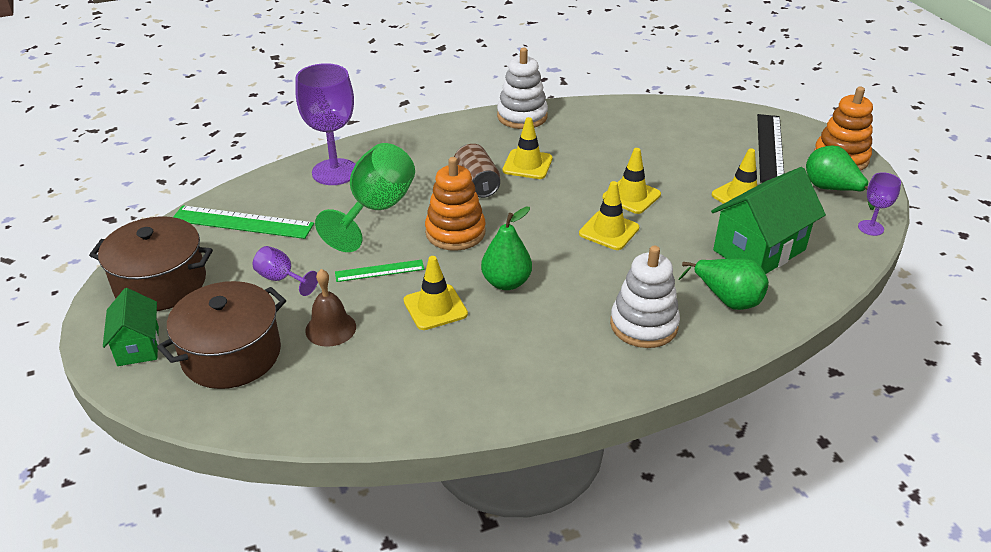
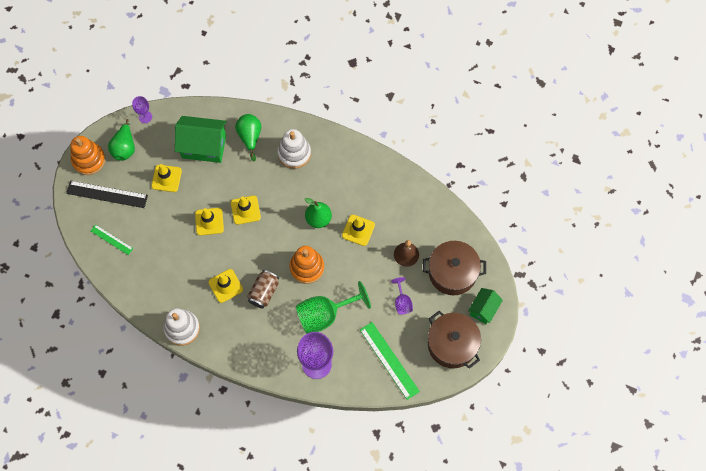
camera: 135 degrees left, 30 degrees up
(379, 271) = (360, 271): green ruler -> green ruler (111, 239)
(770, 148) = (107, 194): black ruler -> black ruler turned 45 degrees clockwise

